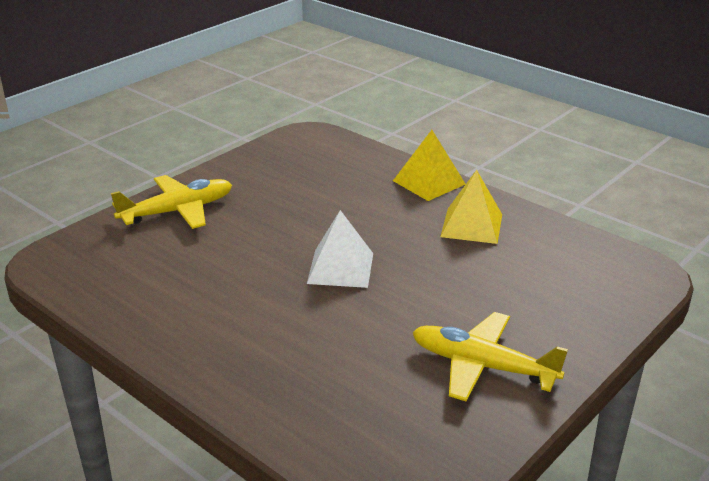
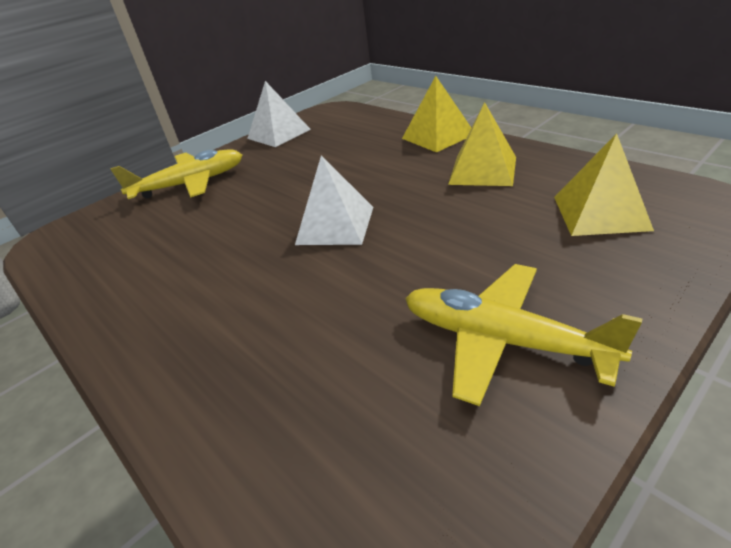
camera: 10 degrees right, 5 degrees up
(258, 159) = (279, 134): none -> white pyramid
(565, 275) = (600, 213): none -> yellow pyramid

